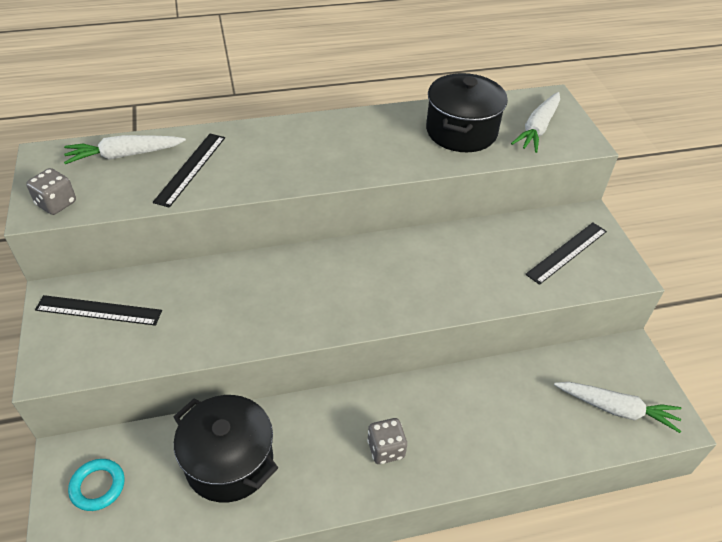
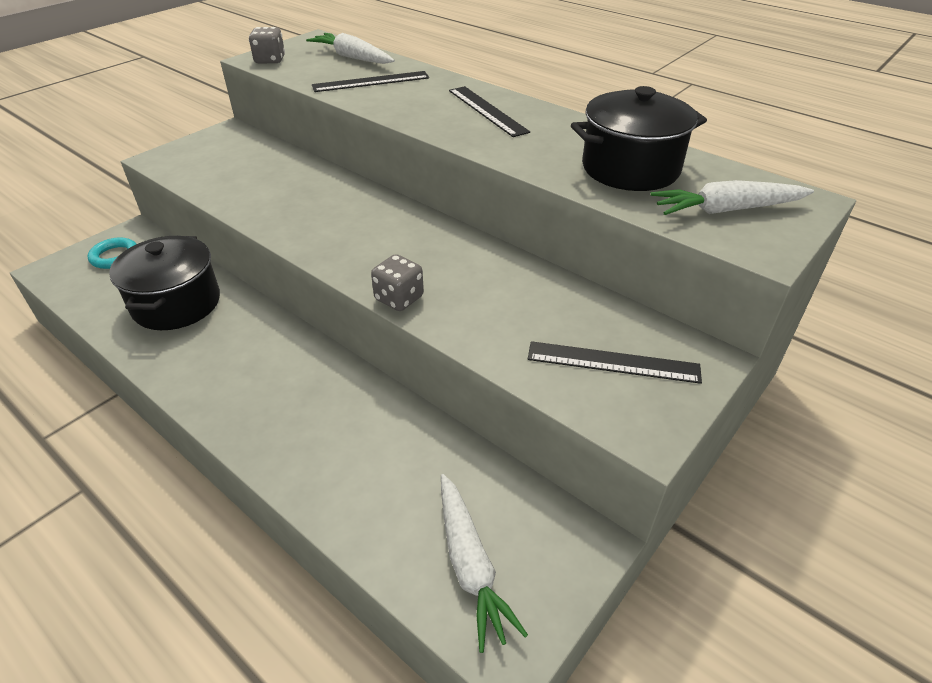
camera: 55 degrees right, 5 degrees down
(98, 310) = (230, 150): black ruler -> black ruler (487, 110)
(386, 449) = (254, 386): grey dice -> grey dice (399, 298)

